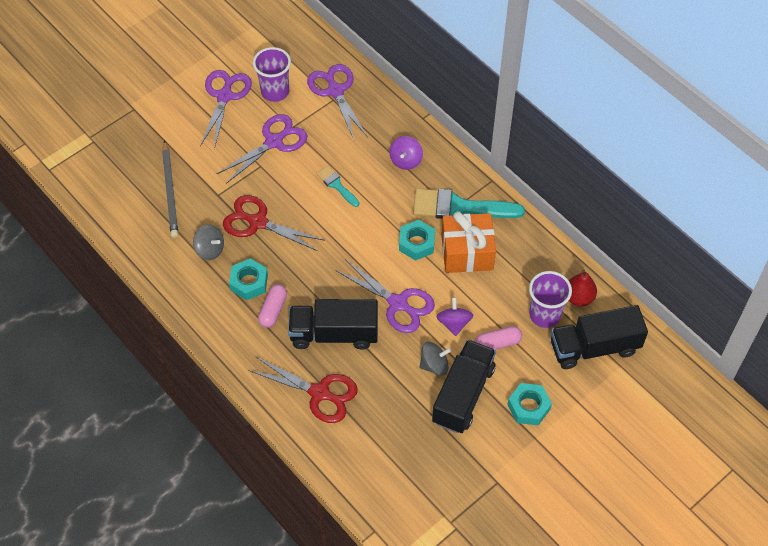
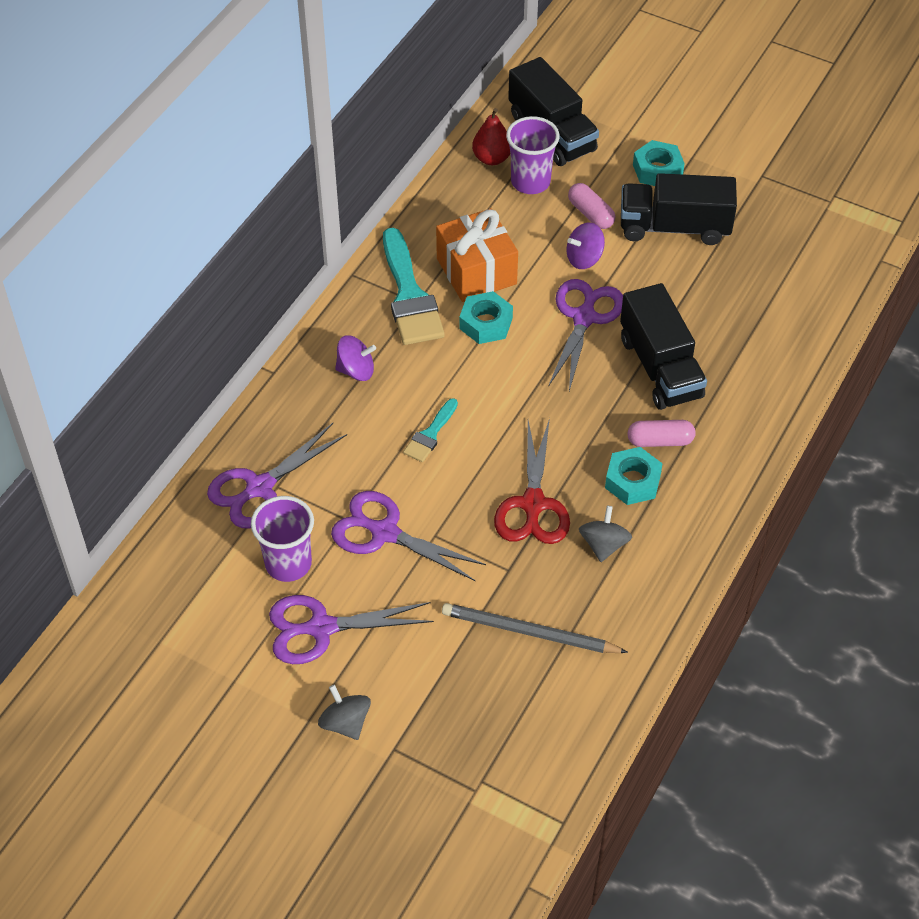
camera: 110 degrees left, 5 degrees down
(170, 191) = (529, 632): grey pencil -> grey pencil turned 135 degrees counterclockwise
(320, 393) = (747, 357): red scissors -> none
(434, 365) = (650, 262): grey spinning top -> grey spinning top (345, 722)

